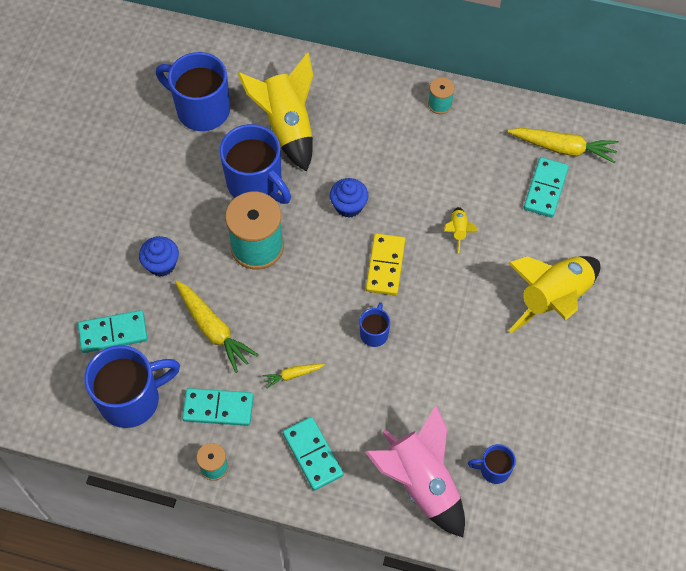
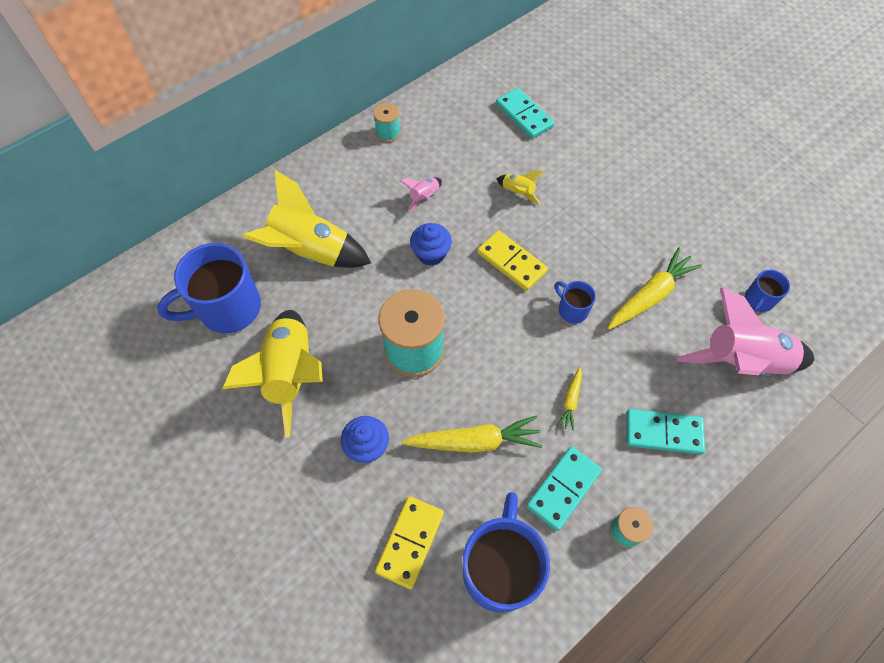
camera: 55 degrees left, 0 degrees up
(113, 333) = (410, 542): turquoise domino -> yellow domino
(256, 184) = (347, 311): blue mug -> none
(398, 169) = (424, 197): none -> pink rocket
(553, 299) = (626, 169): yellow rocket -> yellow rocket (290, 374)
(563, 148) = (496, 84): yellow carrot -> yellow carrot (650, 295)

